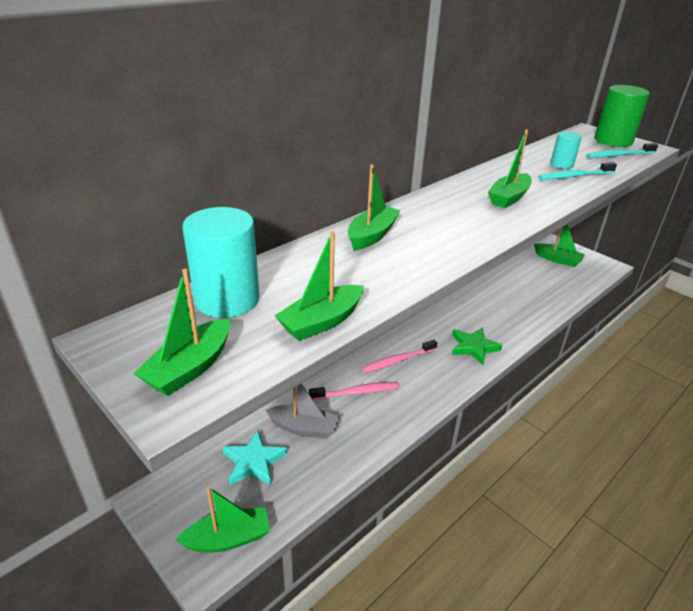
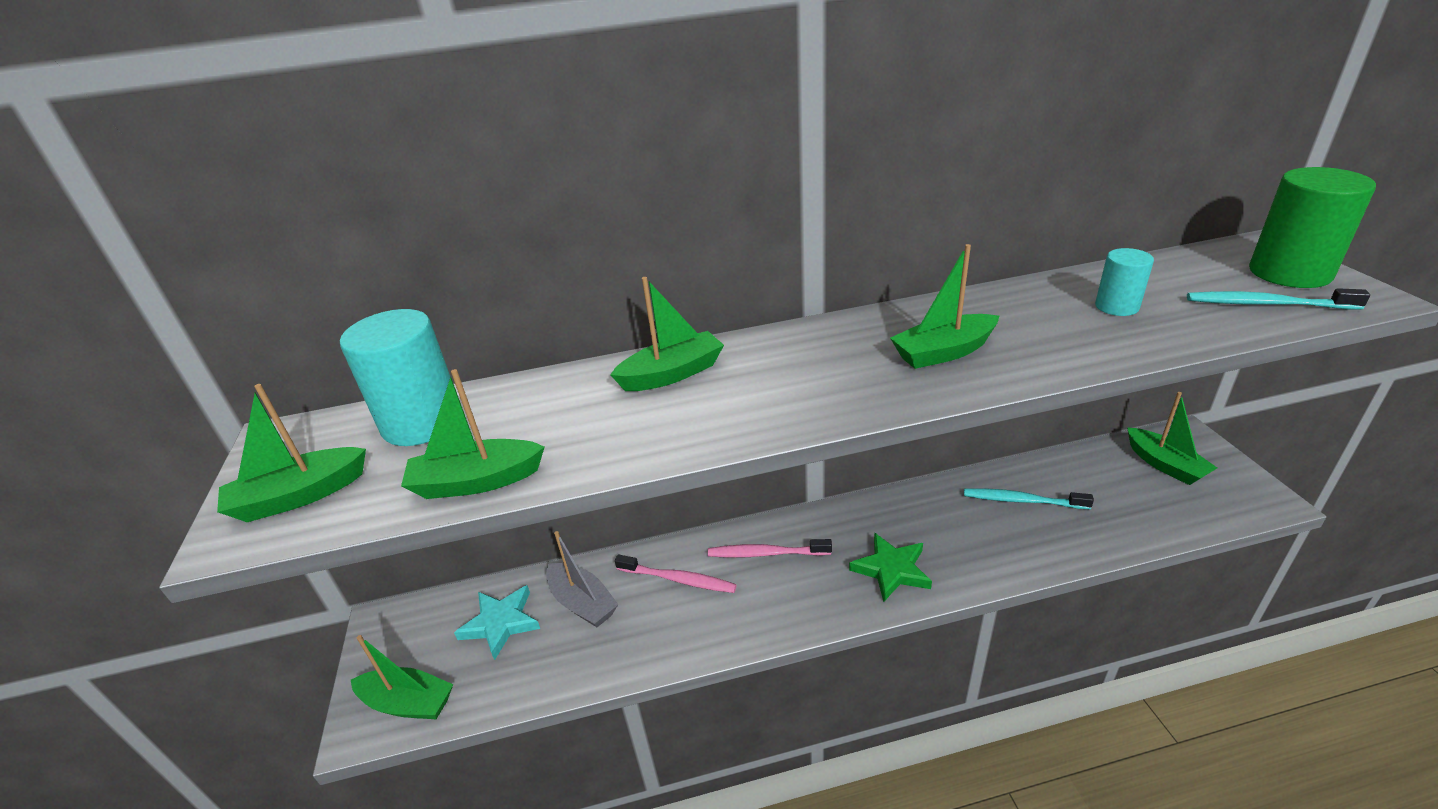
camera: 35 degrees right, 0 degrees up
(574, 176) = (1116, 332): turquoise toothbrush -> turquoise toothbrush (1022, 501)

